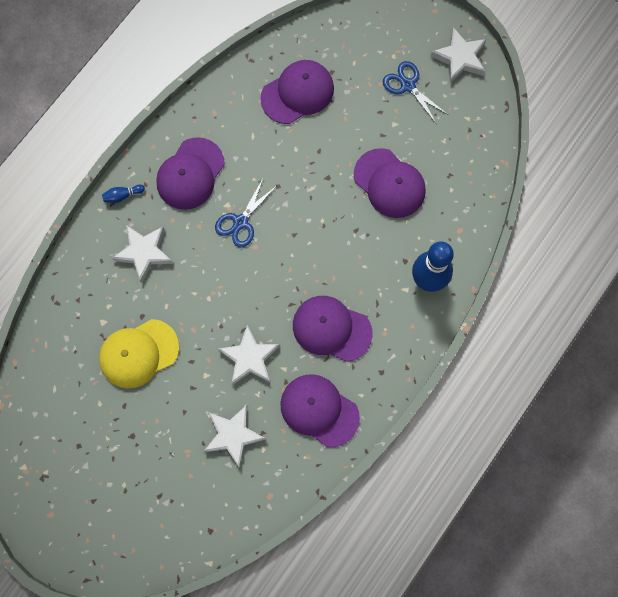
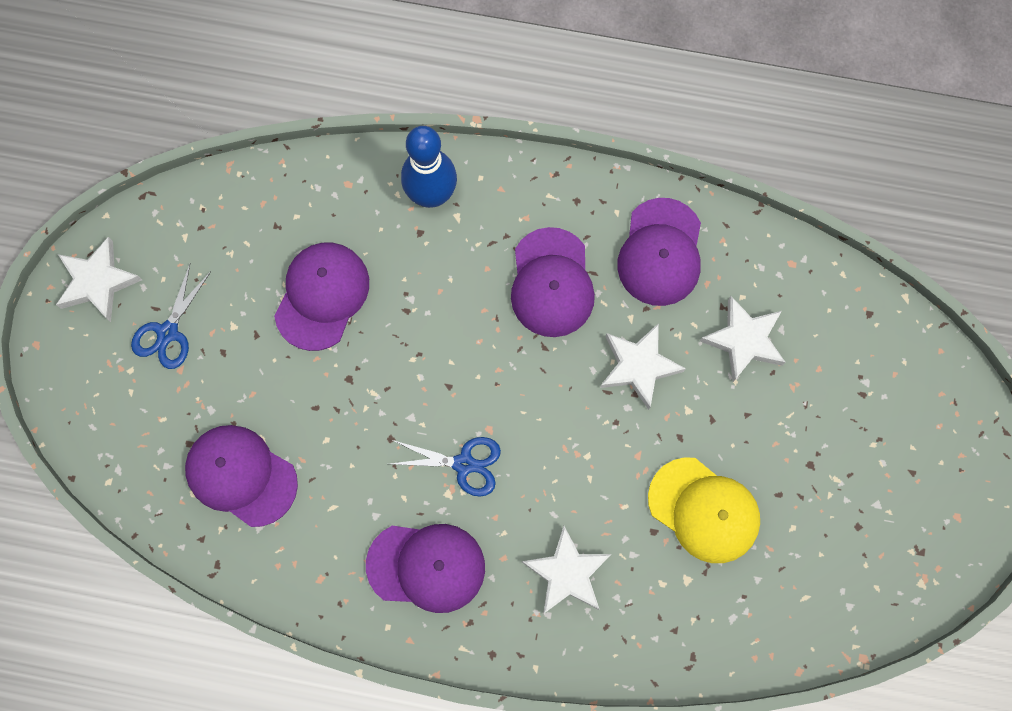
camera: 115 degrees left, 0 degrees up
(122, 195) = (500, 646): blue bowling pin -> none

